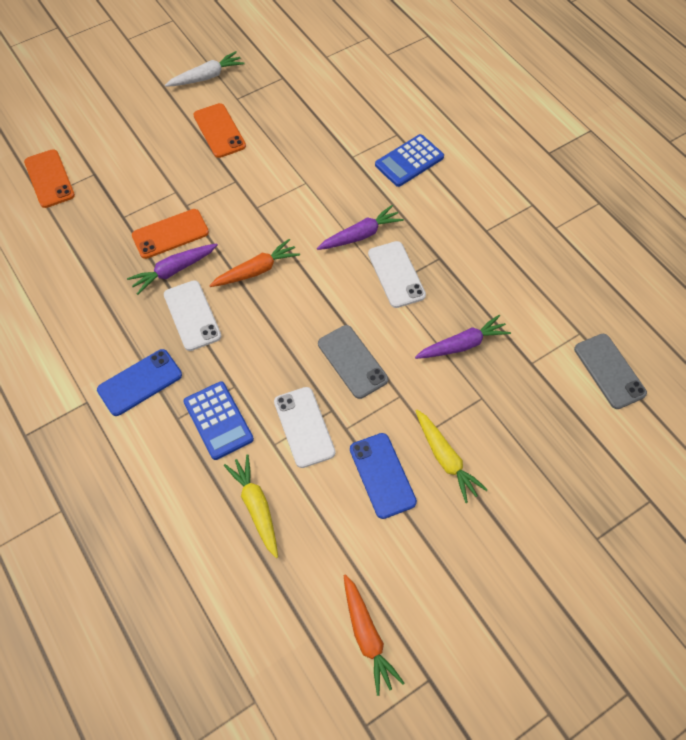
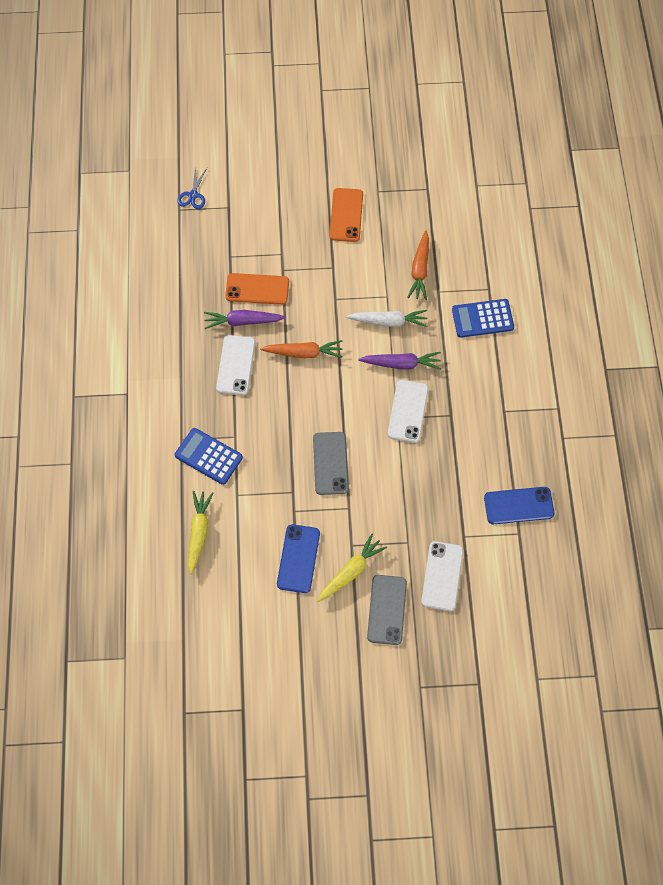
camera: 30 degrees right, 5 degrees up
(49, 179) = (193, 195): orange phone -> blue scissors
(140, 382) = (170, 398): blue phone -> blue phone (518, 506)
(206, 77) = (365, 158): white carrot -> white carrot (388, 321)
(218, 420) = (208, 456): blue calculator -> blue calculator turned 120 degrees clockwise
(304, 427) = (265, 494): white phone -> white phone (442, 576)
(367, 636) = (220, 659): orange carrot -> orange carrot (420, 270)
(445, 458) = (351, 571): yellow carrot -> yellow carrot turned 135 degrees counterclockwise
(462, 345) = (421, 494): purple carrot -> none
(609, 371) = (519, 575): grey phone -> grey phone (386, 609)

